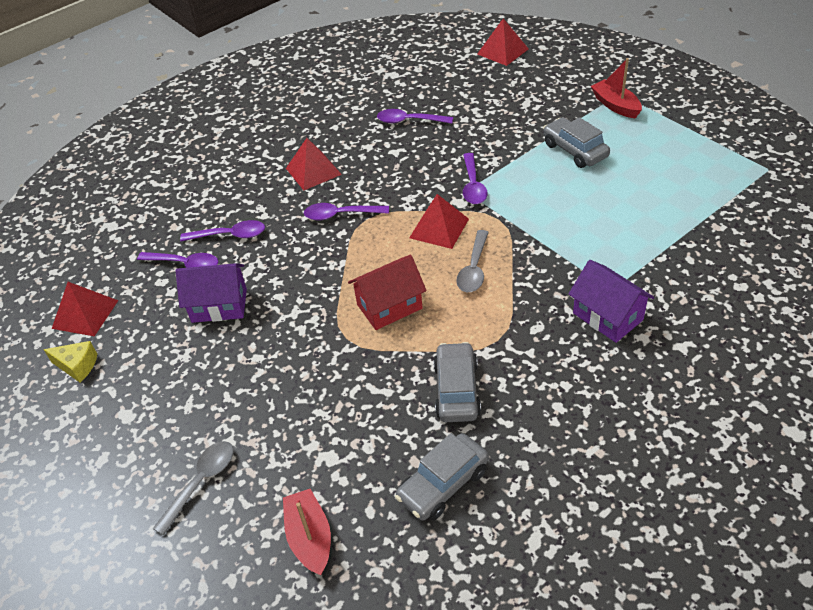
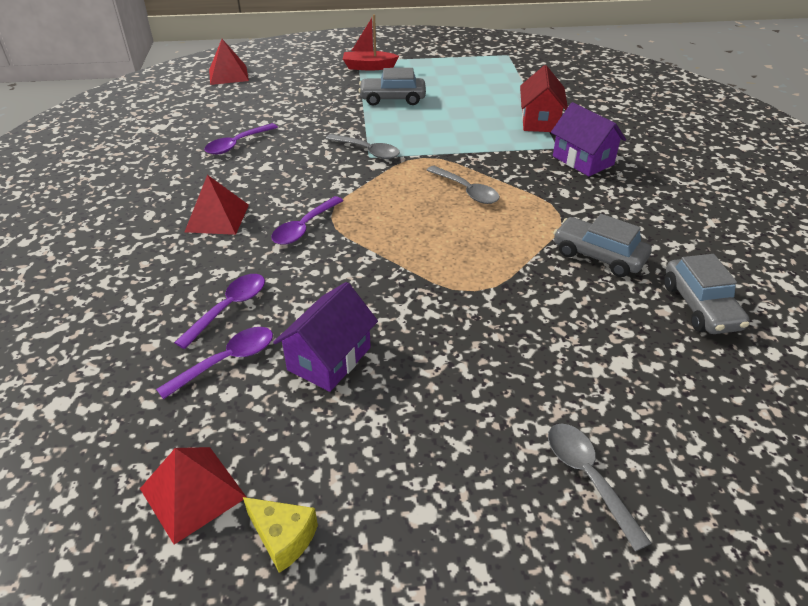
camera: 60 degrees left, 5 degrees down
(77, 366) = (283, 538): yellow cheese -> yellow cheese turned 75 degrees clockwise
(310, 538) = (717, 417): red boat -> none
(389, 306) = (461, 249): red house -> red house (540, 121)
(439, 228) = (396, 186): red pyramid -> none
(473, 185) = (367, 151): purple spoon -> grey spoon
(608, 316) = (583, 160): purple house -> purple house turned 60 degrees clockwise

